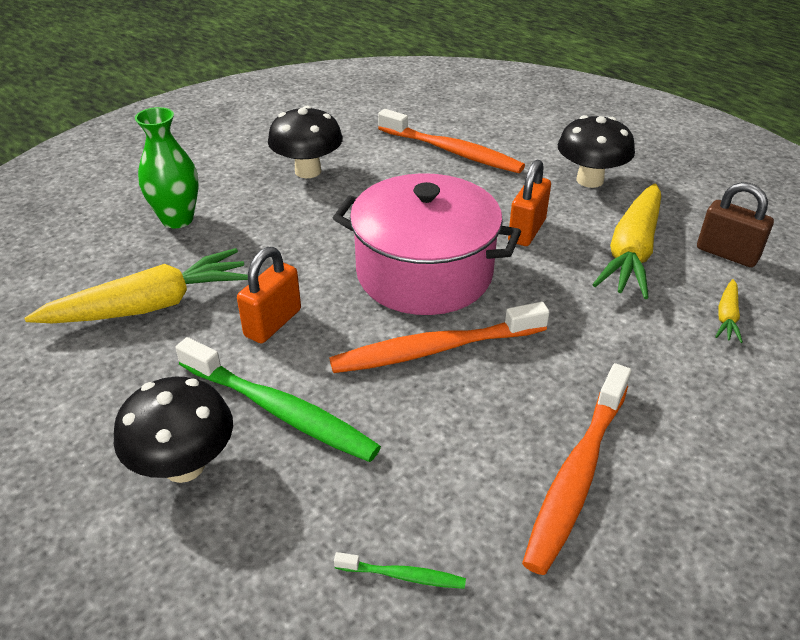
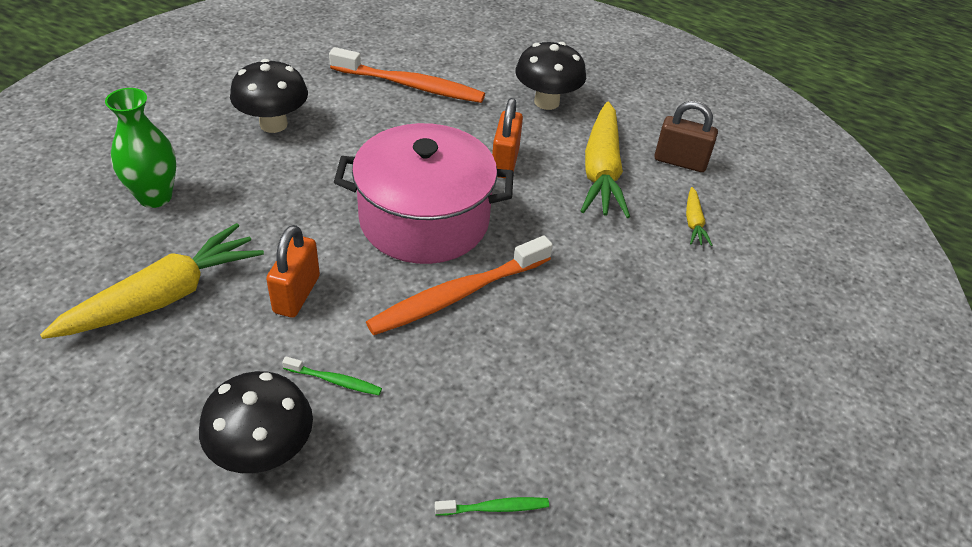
camera: 20 degrees left, 5 degrees up
(280, 410) = (335, 380): green toothbrush -> green toothbrush, size x0.45
(577, 475) = (611, 389): orange toothbrush -> none

